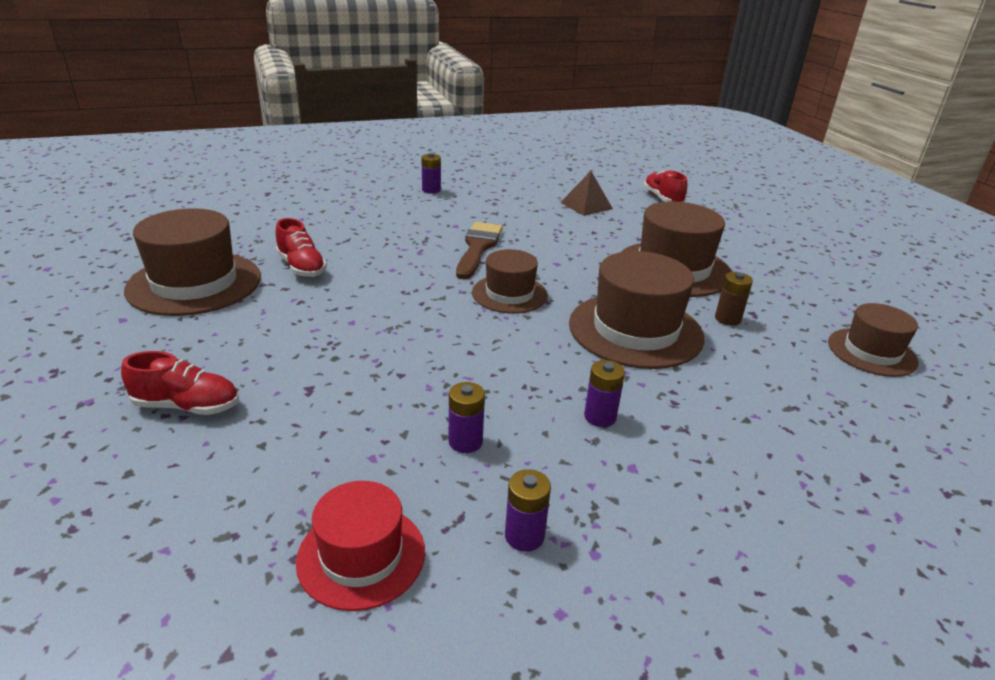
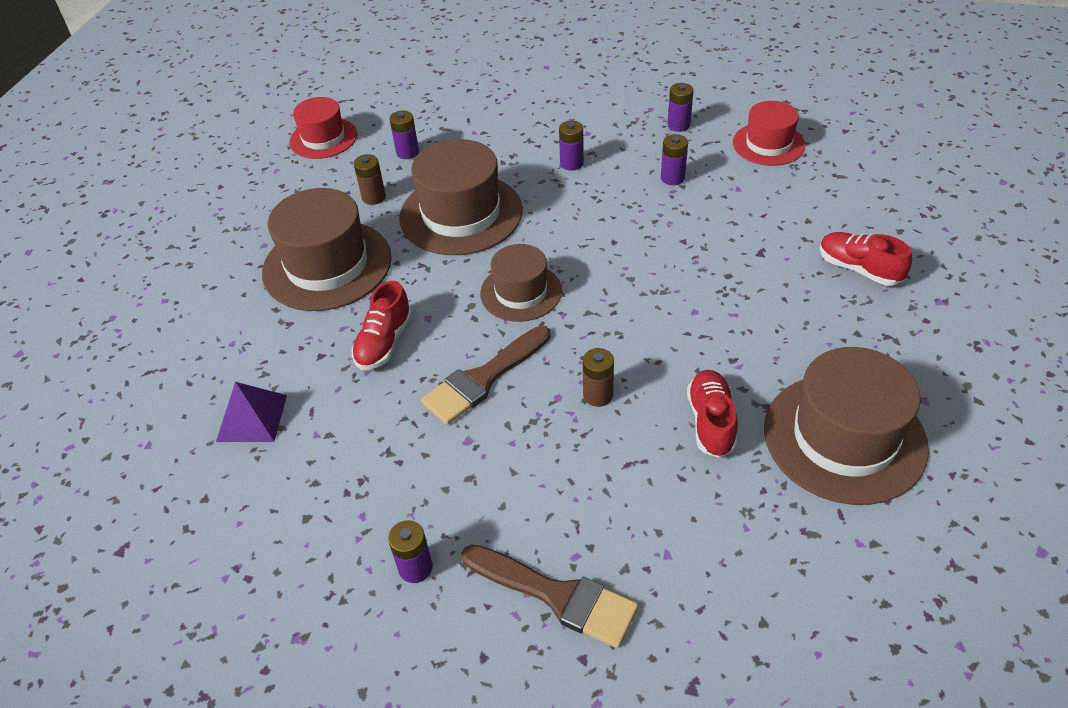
camera: 140 degrees left, 15 degrees up
(352, 198) = (557, 596): none -> brown brush
(392, 259) = (598, 395): none -> brown battery
(586, 205) = (252, 418): brown pyramid -> purple pyramid
(662, 199) = (135, 391): red shoe -> red shoe (384, 342)
(775, 367) = (407, 152): none -> purple battery
(871, 352) = (323, 138): brown hat -> red hat

